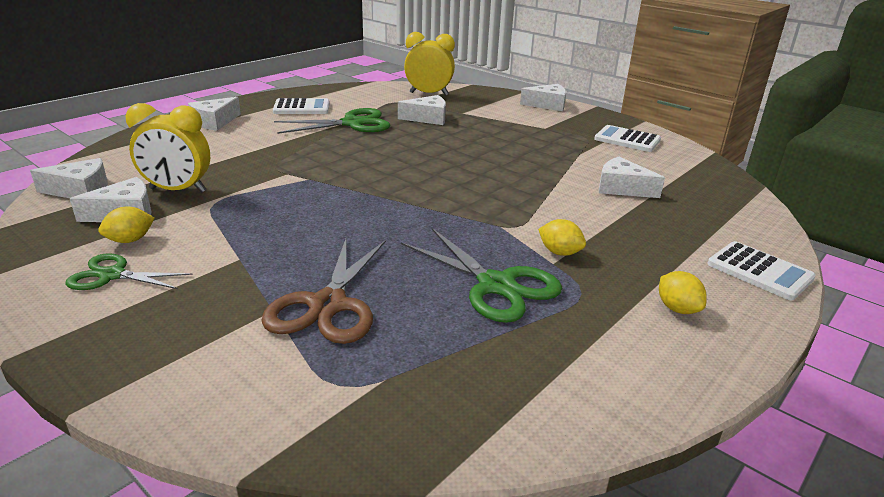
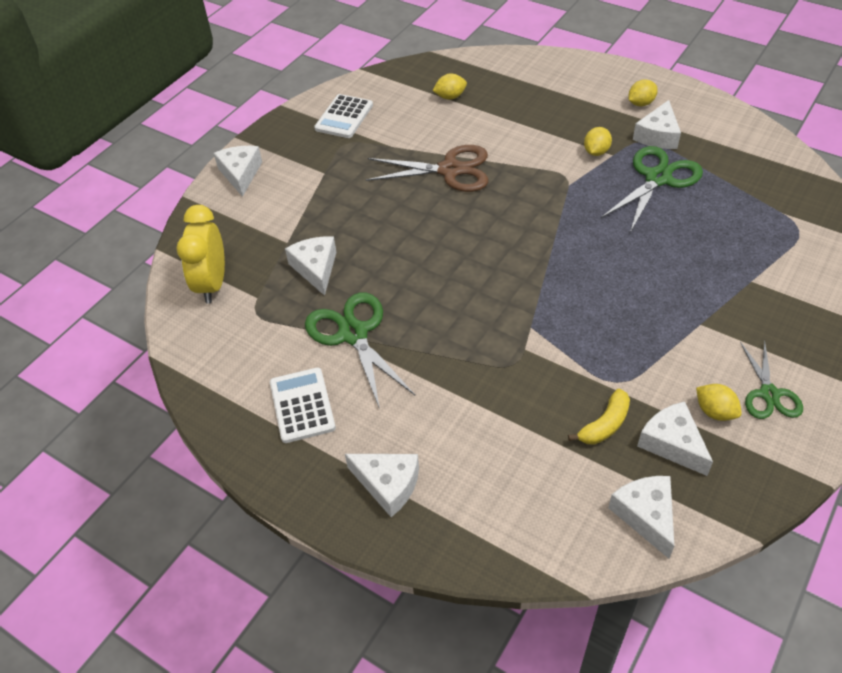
camera: 95 degrees left, 20 degrees up
(178, 190) = (604, 425): yellow clock -> yellow banana
(328, 305) = (729, 254): brown scissors -> brown scissors (450, 170)
(622, 188) = (466, 122): white cheese -> white cheese (658, 135)
(670, 186) = (450, 97): none -> yellow lemon
(759, 271) = (575, 69): white calculator -> none

